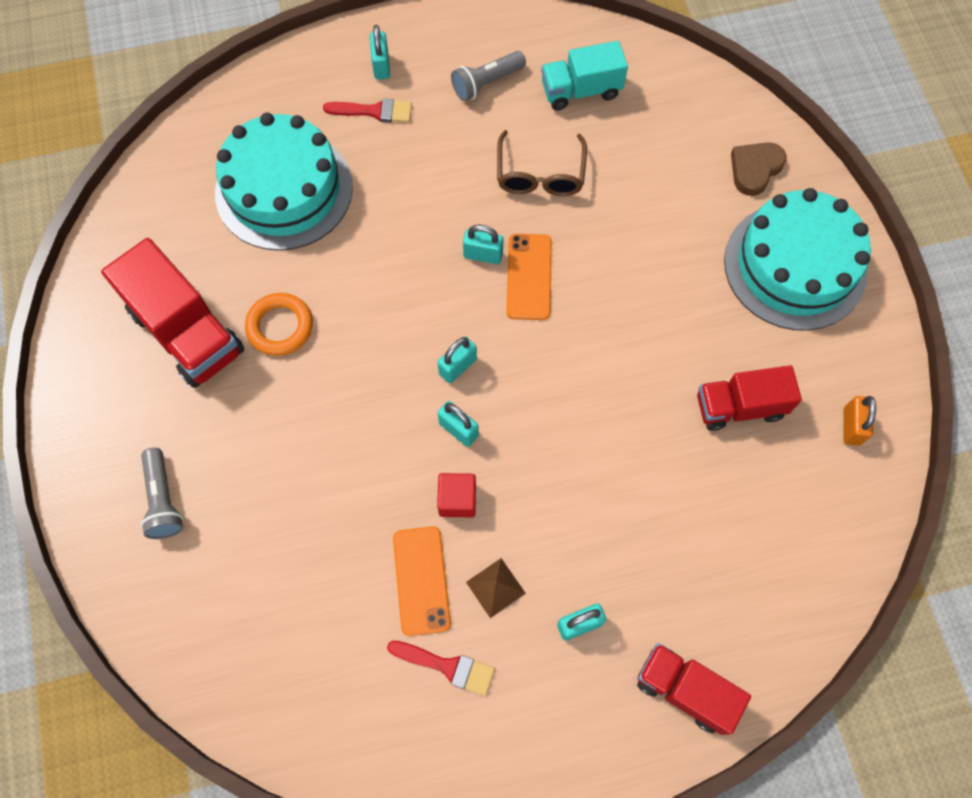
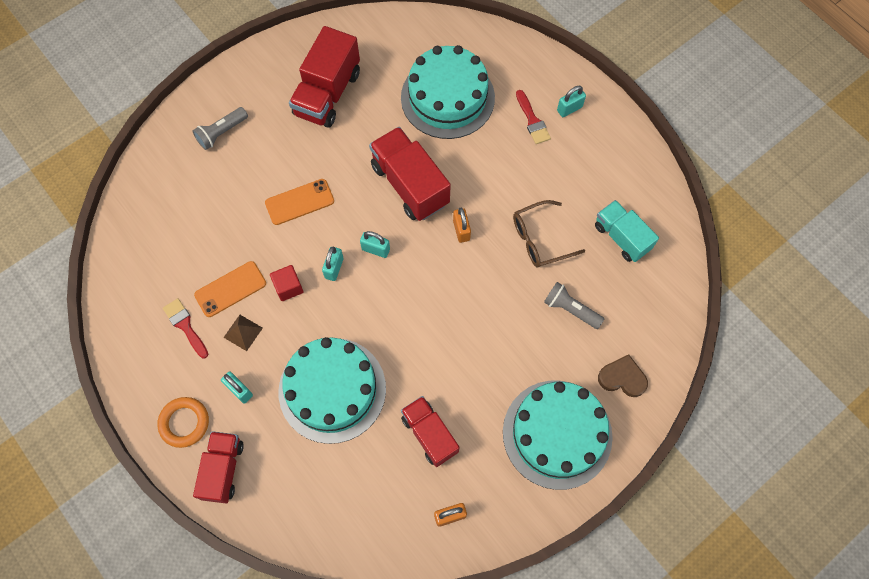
camera: 65 degrees right, 0 degrees up
(280, 327) = (354, 140): orange ring -> orange ring (184, 423)
(386, 287) = (410, 185): none -> red truck
(447, 666) = (185, 326): red brush -> red brush turned 150 degrees clockwise
(483, 255) = (461, 230): turquoise padlock -> orange padlock
(486, 83) = (593, 176): grey flashlight -> grey flashlight (570, 309)
(529, 277) = (459, 264): orange phone -> orange phone (299, 202)
(631, 501) = (332, 390): none -> turquoise cake

